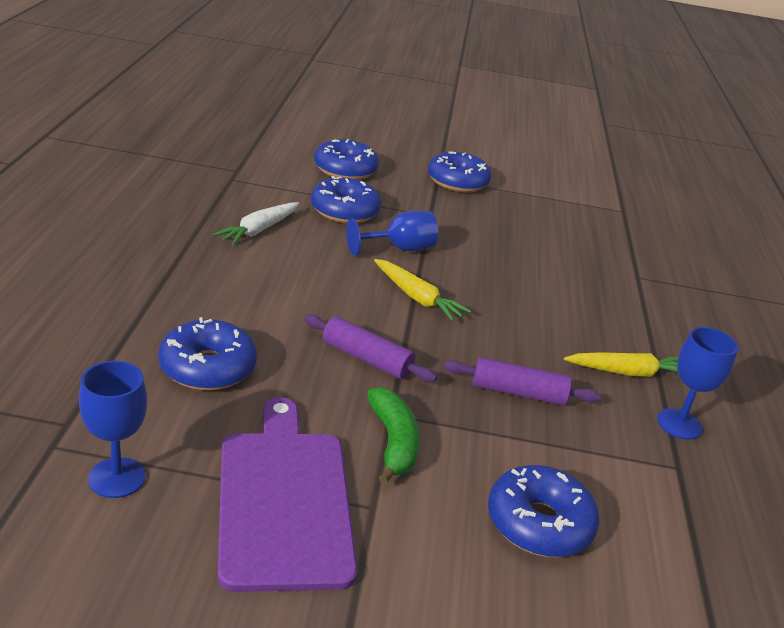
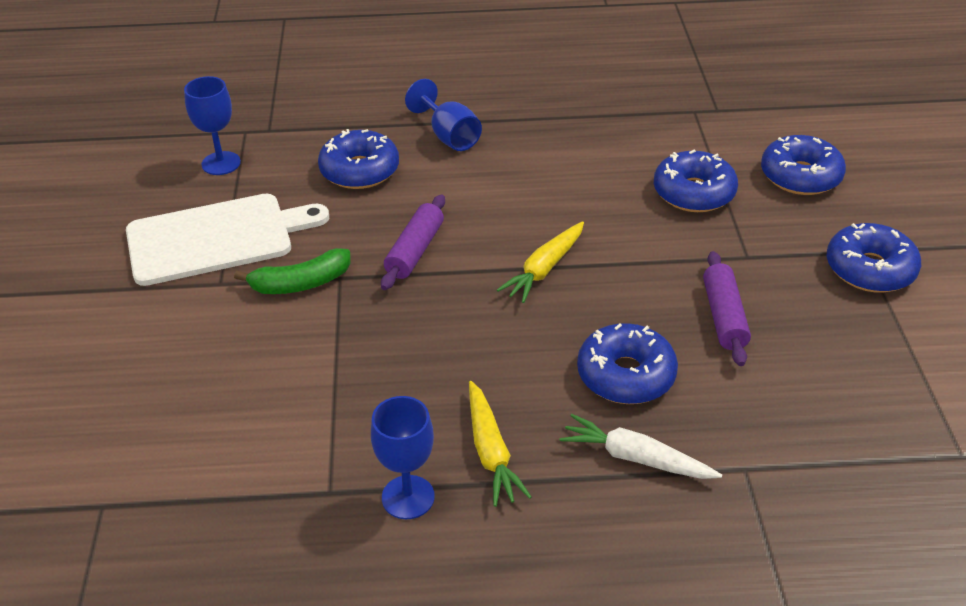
camera: 85 degrees right, 10 degrees up
(259, 230) = (601, 148): white carrot -> white carrot (636, 458)
(284, 500) = (216, 238): purple cutting board -> white cutting board
(399, 249) = (640, 243): blue goblet -> blue goblet (449, 136)
(518, 392) = (408, 358): purple rolling pin -> purple rolling pin (724, 317)
(539, 523) = (221, 382): blue donut -> blue donut (625, 375)

